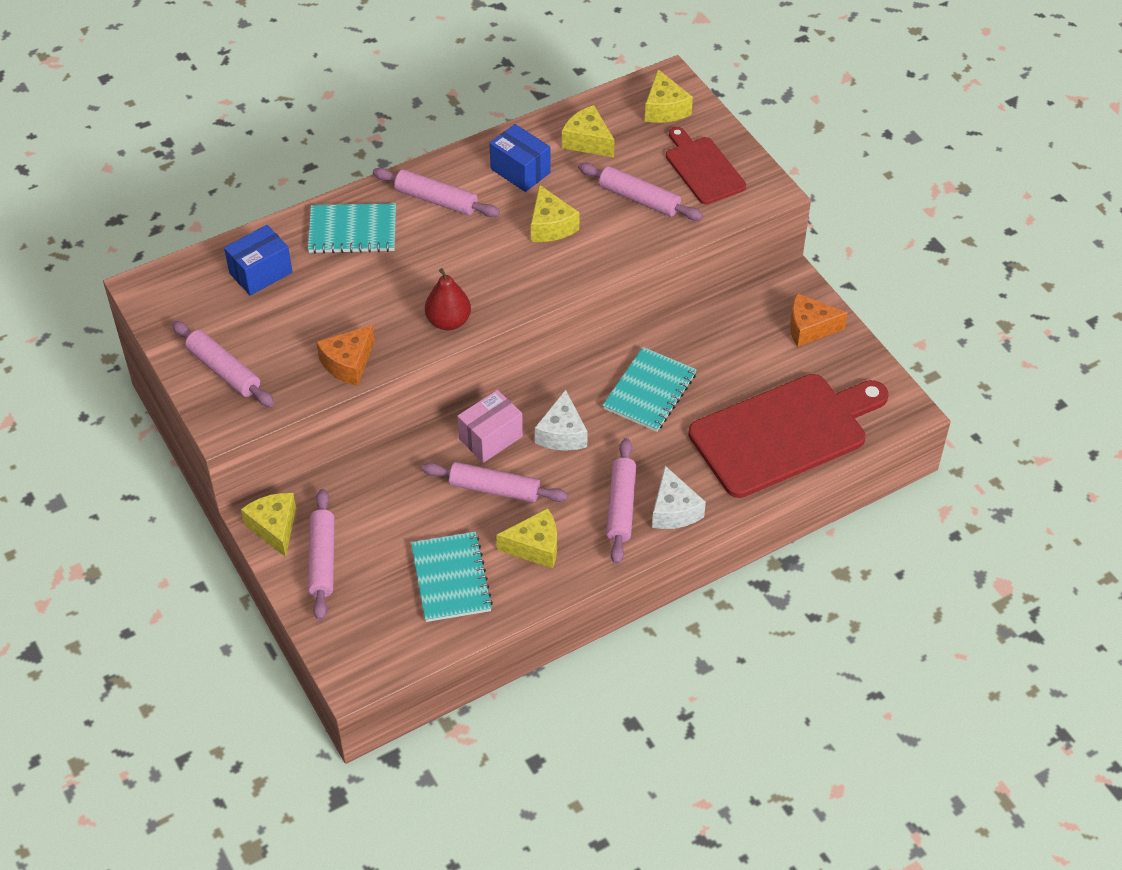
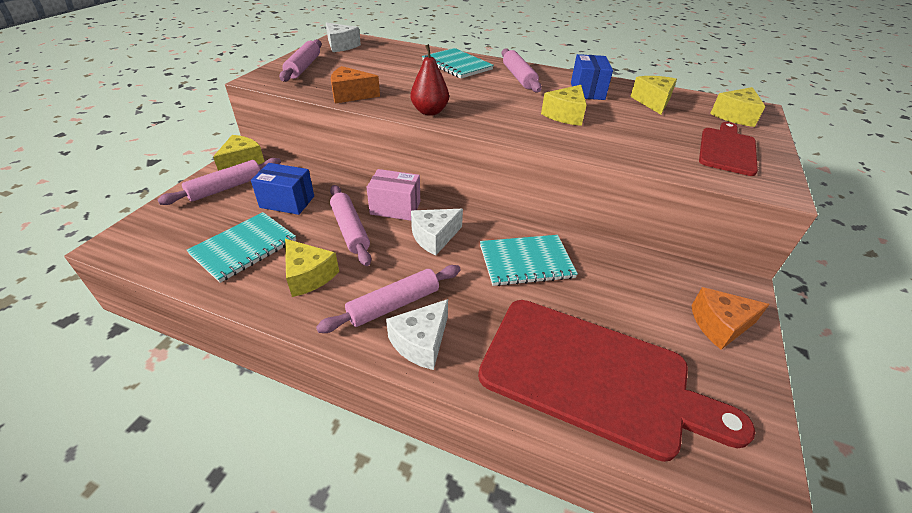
camera: 50 degrees right, 10 degrees down
(181, 304) = (341, 46): none -> white cheese
(261, 273) = (390, 55): blue box -> blue box (287, 202)
(639, 199) = (649, 136): pink rolling pin -> none
(809, 328) = (719, 325): orange cheese -> orange cheese turned 60 degrees counterclockwise

